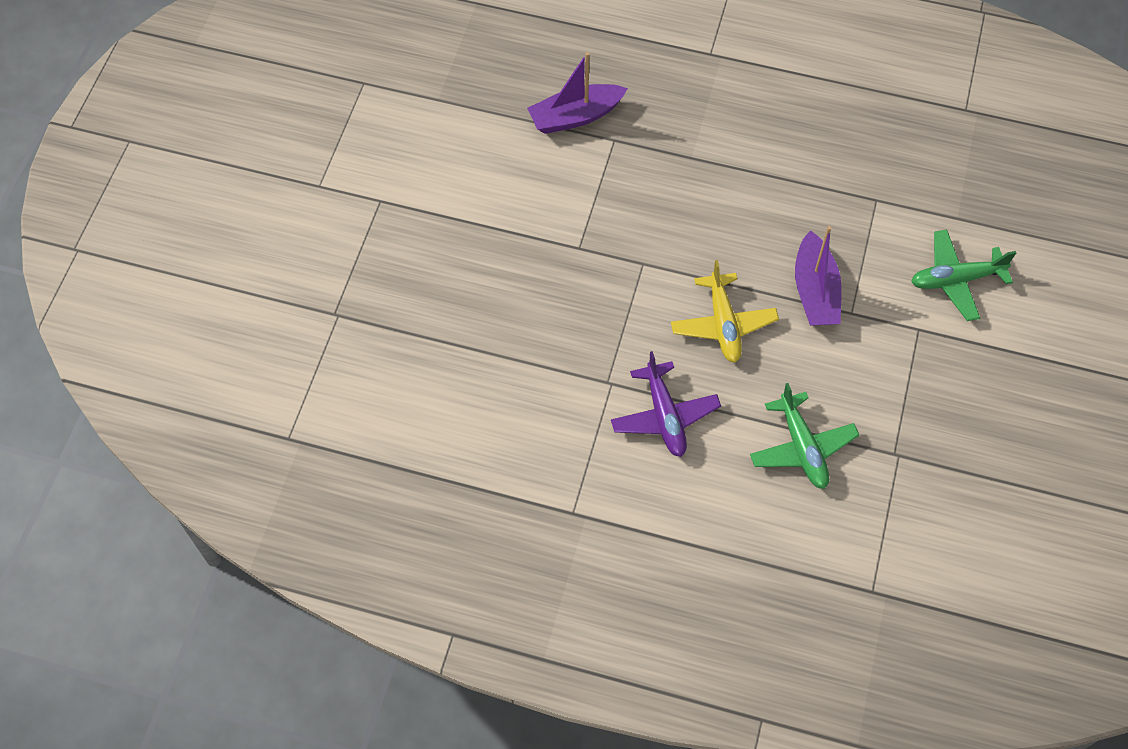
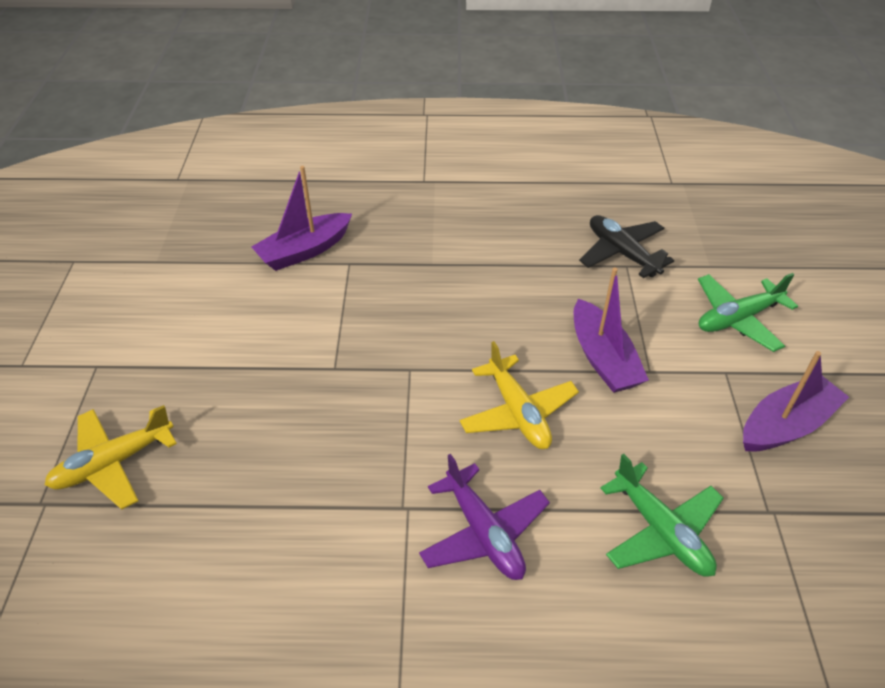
camera: 15 degrees left, 15 degrees down
(391, 293) = (114, 463): none -> yellow plane
(878, 185) = (622, 253): none -> black plane
(947, 388) = (786, 425): none -> purple boat

